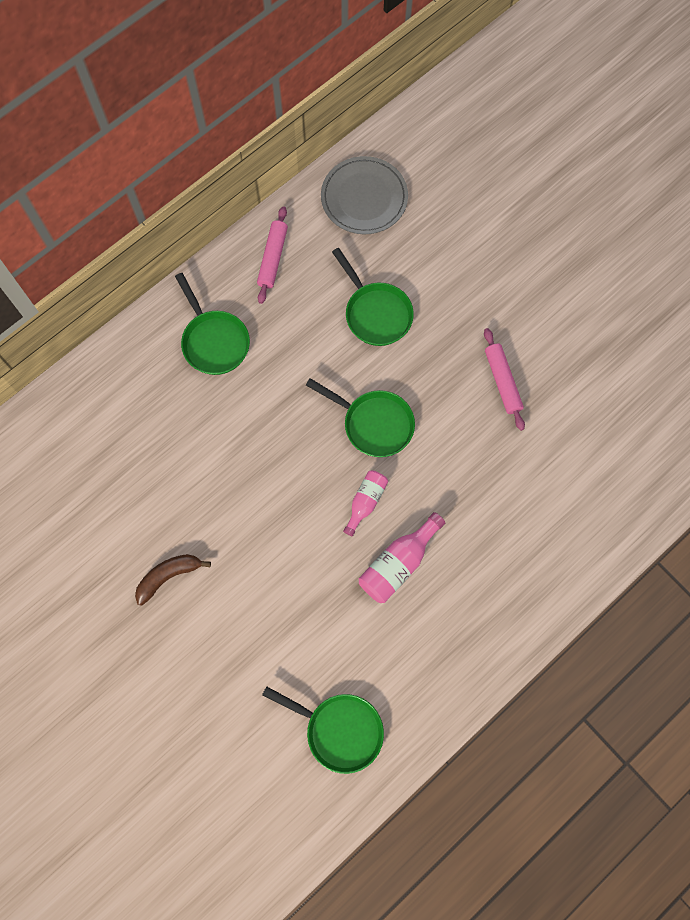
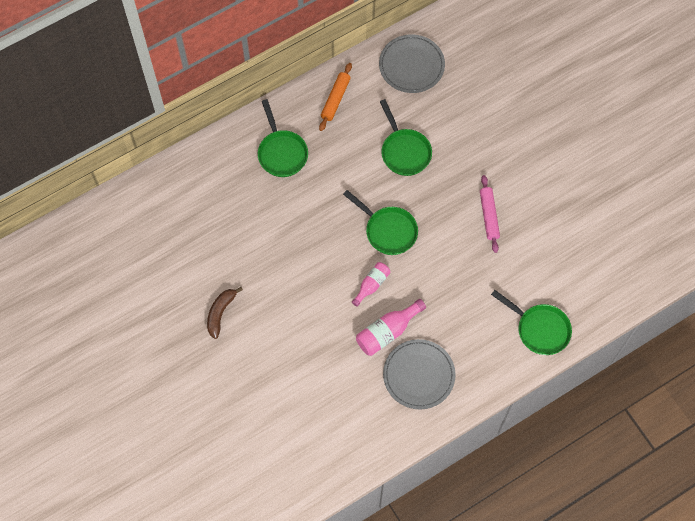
camera: 10 degrees right, 5 degrees down
(168, 576) = (220, 313): brown banana -> brown banana turned 45 degrees counterclockwise
(273, 258) = (335, 99): pink rolling pin -> orange rolling pin
(339, 730) = (324, 438): green pan -> green pan (540, 329)
(451, 616) = (419, 375): none -> grey plate

